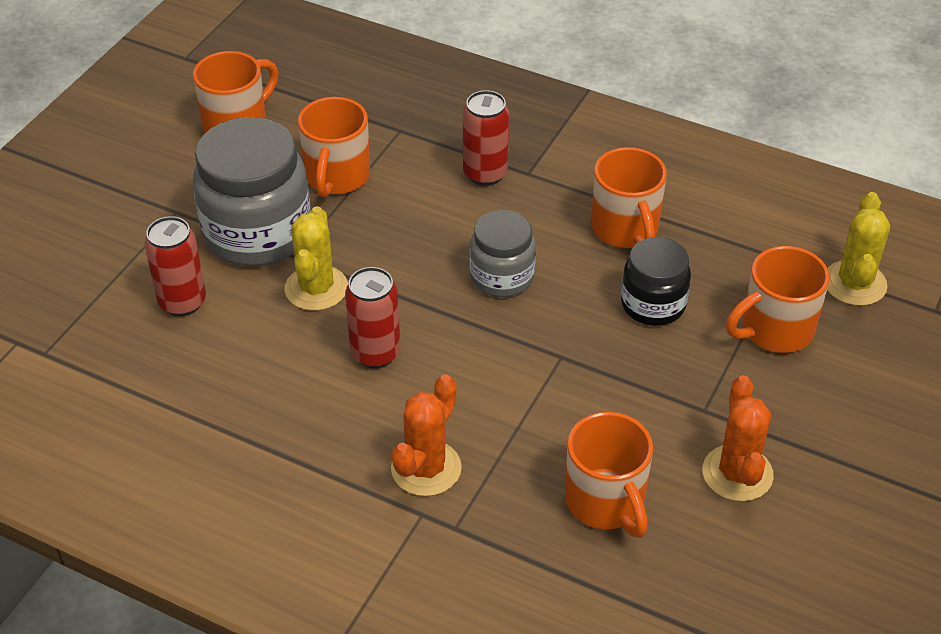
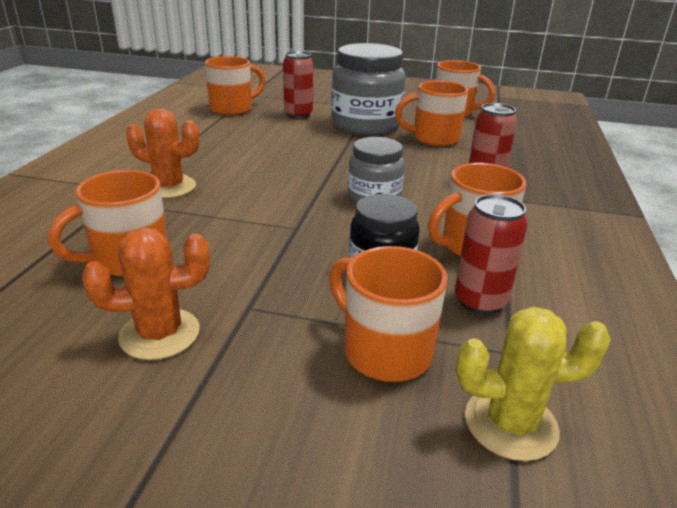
camera: 75 degrees right, 15 degrees down
(118, 382) = (233, 108): none -> orange mug
(316, 288) = (327, 142): yellow cactus -> none
(375, 353) = (275, 163): red can -> red can (480, 301)

